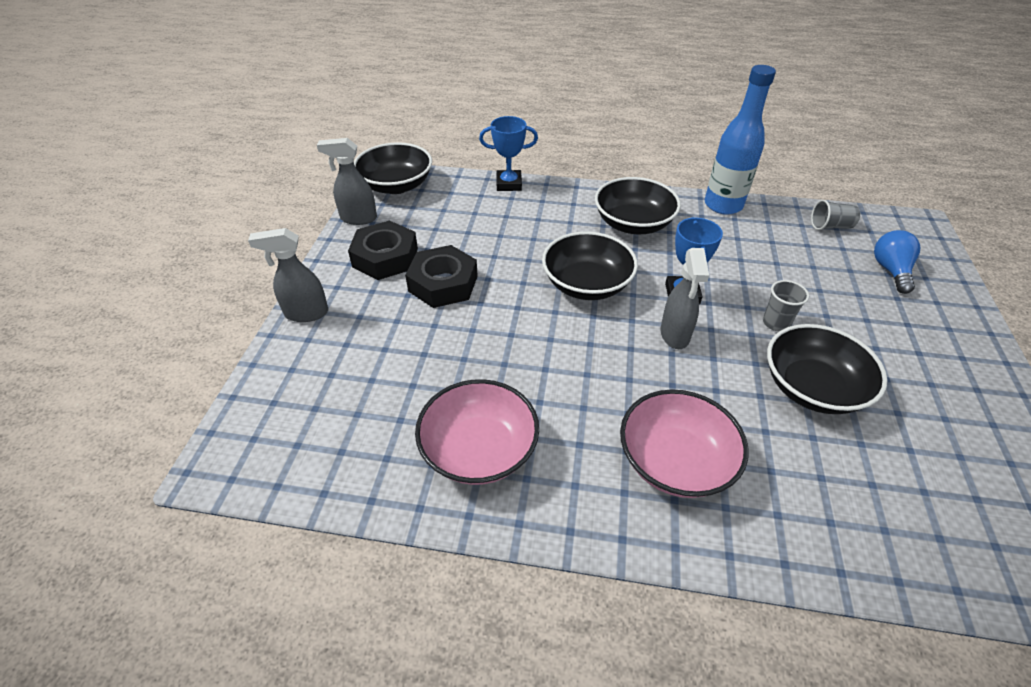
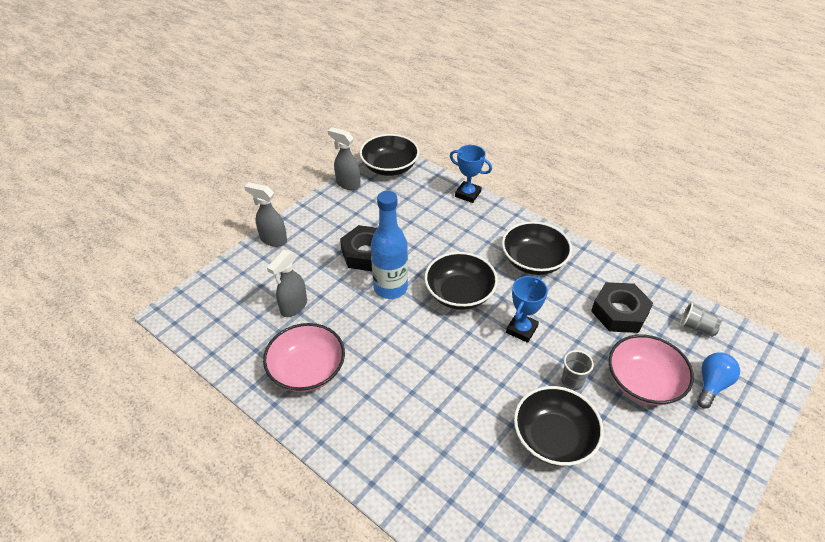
camera: 30 degrees right, 0 degrees up
(385, 257) = (344, 220): black nut -> black nut (619, 312)
(674, 335) = (489, 356): grey spray bottle -> grey spray bottle (293, 307)
(675, 461) = (415, 436): pink bowl -> pink bowl (643, 382)
(723, 205) = (620, 274): blue bottle -> blue bottle (390, 288)

